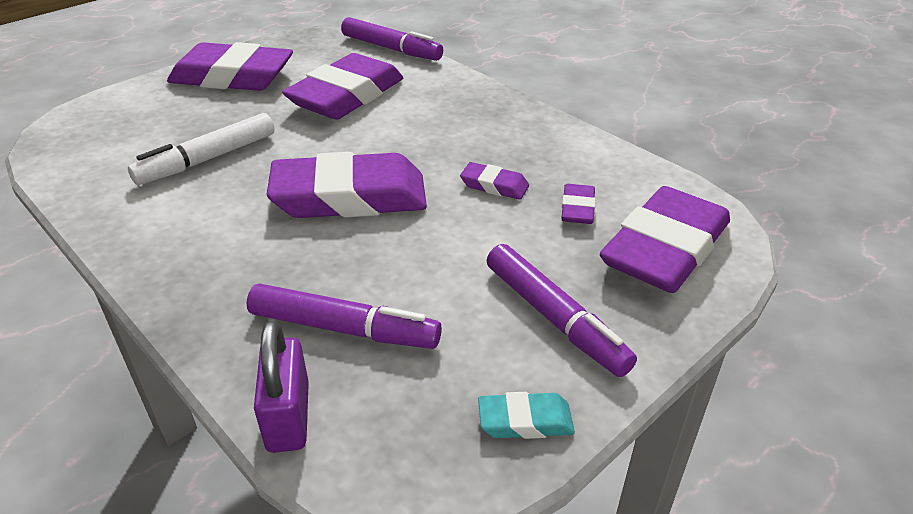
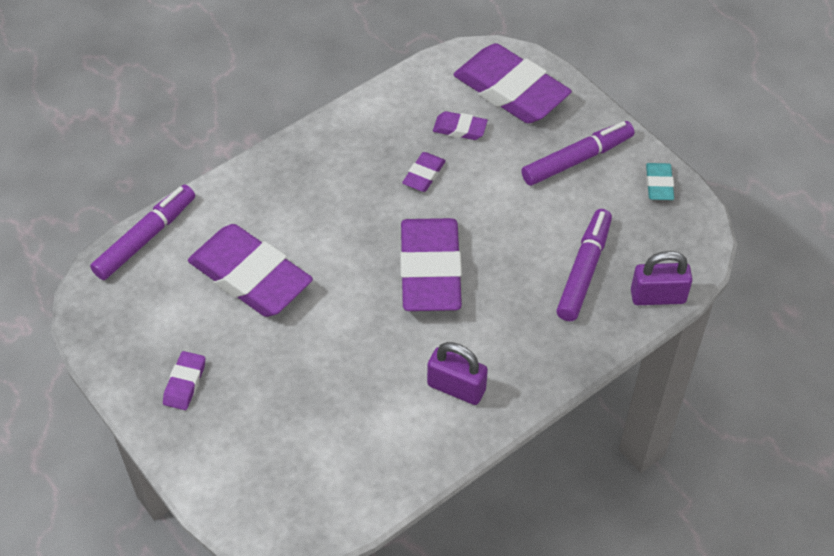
camera: 85 degrees left, 15 degrees up
(179, 223) = (456, 387): none -> purple padlock
(207, 159) = (357, 382): white marker -> none
(232, 77) = (185, 383): purple eraser -> purple eraser, size x0.44

